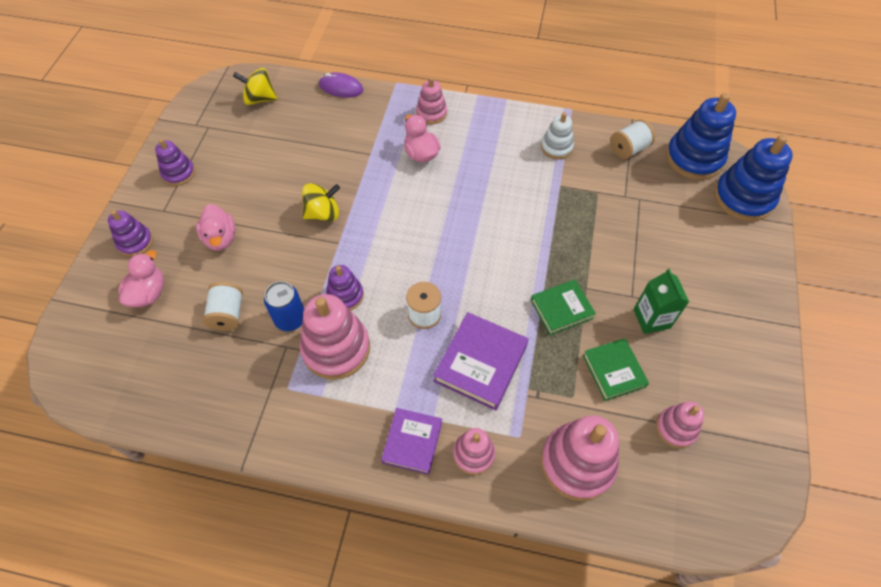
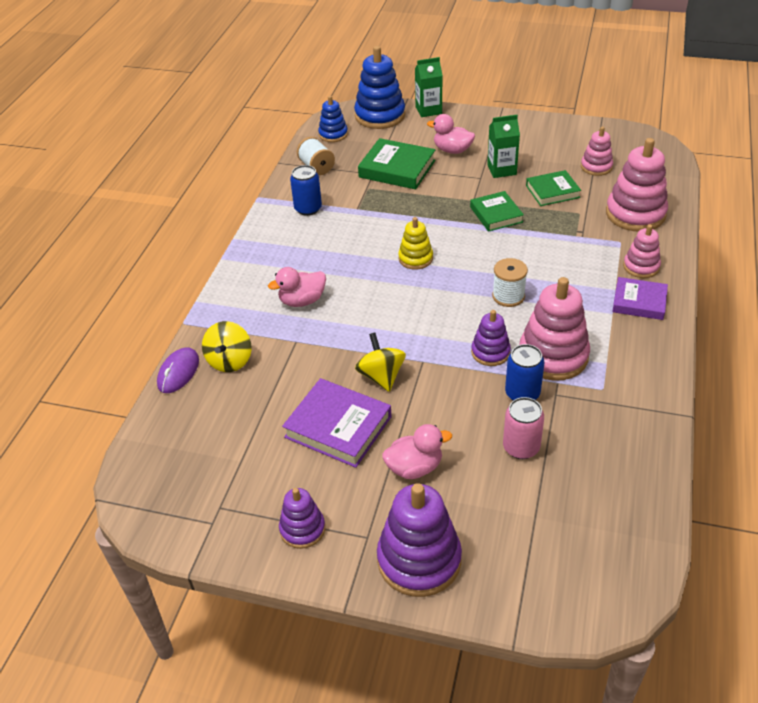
camera: 85 degrees left, 15 degrees down
(135, 242) = (419, 560): purple stacking toy -> purple stacking toy, size x1.77
(148, 293) = (498, 530): pink duck -> pink duck (452, 150)
(228, 314) = (521, 447): white spool -> pink can
(259, 99) = (178, 454): yellow spinning top -> yellow spinning top (230, 361)
(431, 113) = (241, 293): pink stacking toy -> none
(481, 363) = (556, 261): purple book -> purple book (338, 427)
(482, 236) = (415, 258): none -> yellow stacking toy
(556, 147) = (308, 209): white stacking toy -> blue can
(636, 217) = (397, 169): none -> green book
(694, 158) = (333, 134): blue stacking toy -> blue stacking toy, size x0.56
(768, 245) = (428, 110): none -> green carton

